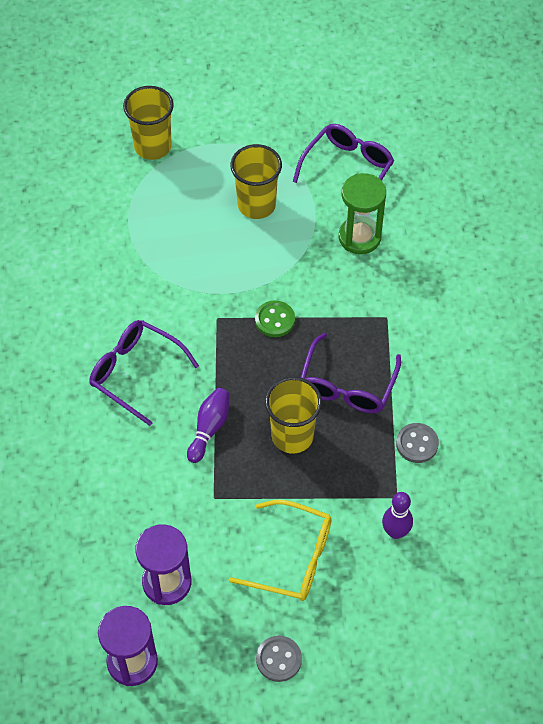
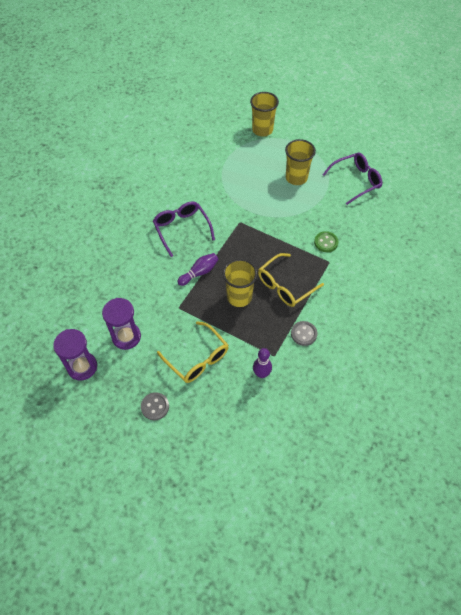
camera: 30 degrees right, 0 degrees up
(275, 320) = (268, 236): green button -> green button (326, 242)
(347, 386) = (285, 286): purple glasses -> yellow glasses
(359, 237) = (340, 216): green hourglass -> none

